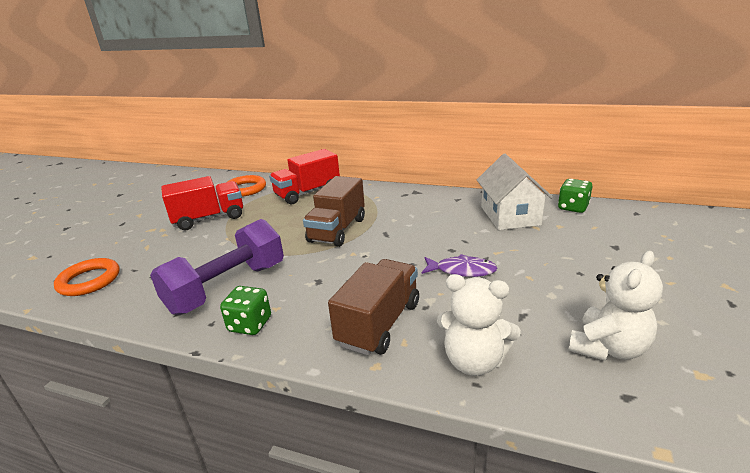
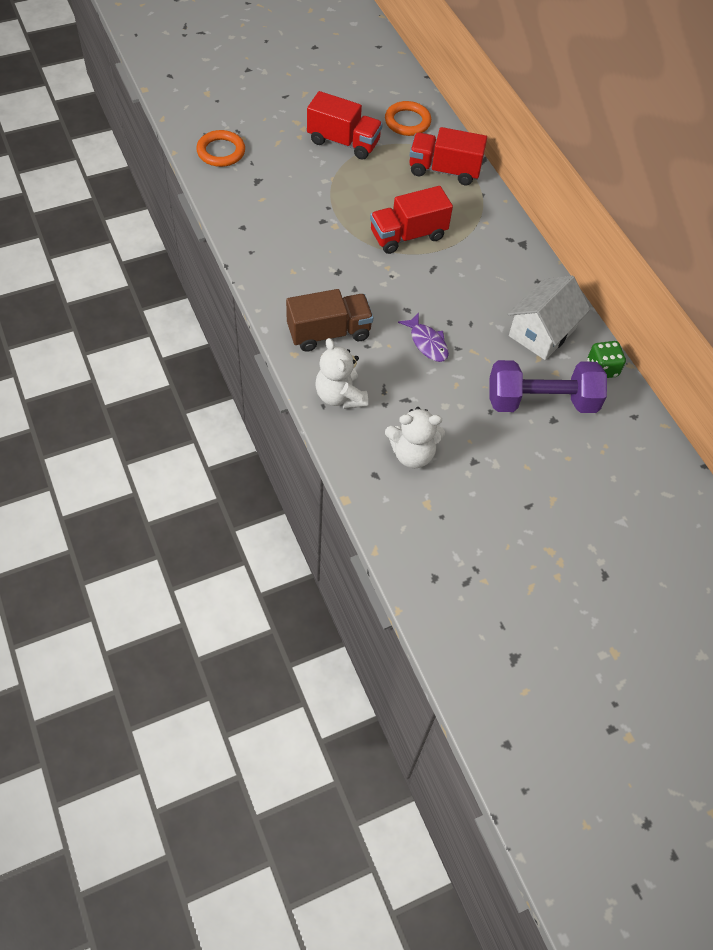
camera: 40 degrees right, 30 degrees up
(227, 287) = (285, 230): purple dumbbell -> purple dumbbell (541, 401)
(250, 324) = (268, 271): green dice -> none
(337, 230) = (408, 235): brown truck -> red truck

